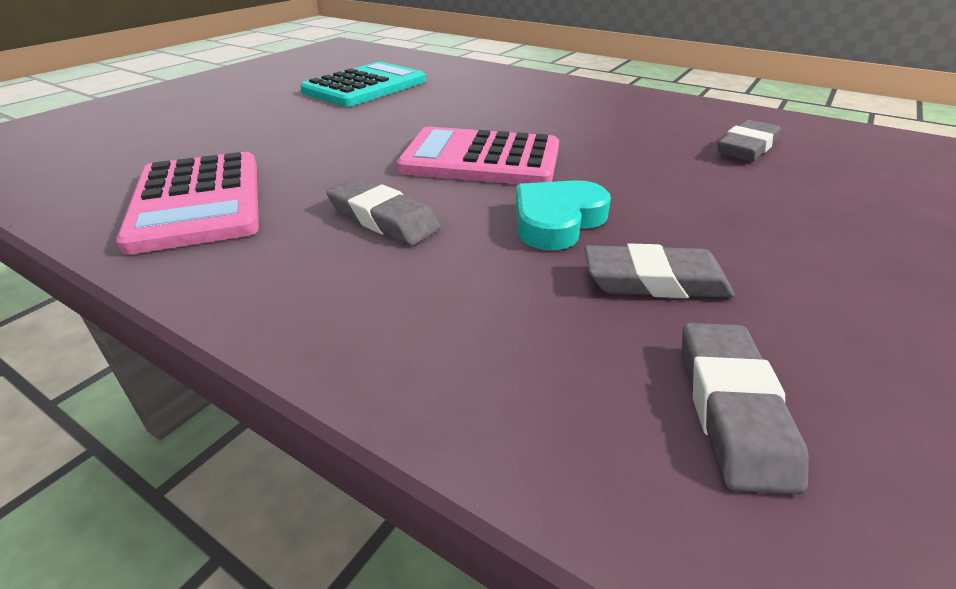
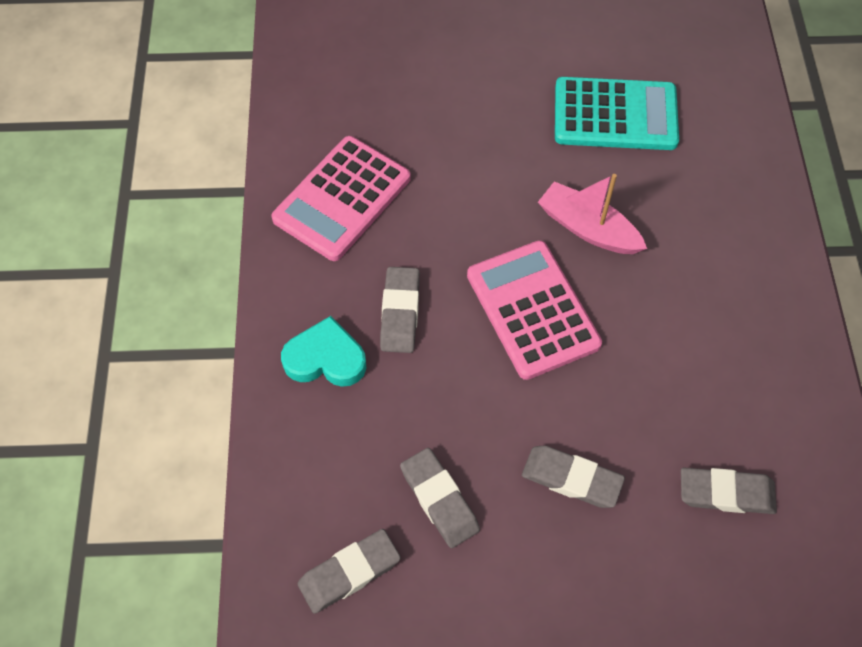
camera: 55 degrees right, 25 degrees up
(439, 119) = (588, 228): none -> pink boat
(557, 221) = (473, 412): turquoise heart -> turquoise heart (325, 358)
(685, 199) = (571, 479): none -> grey eraser

